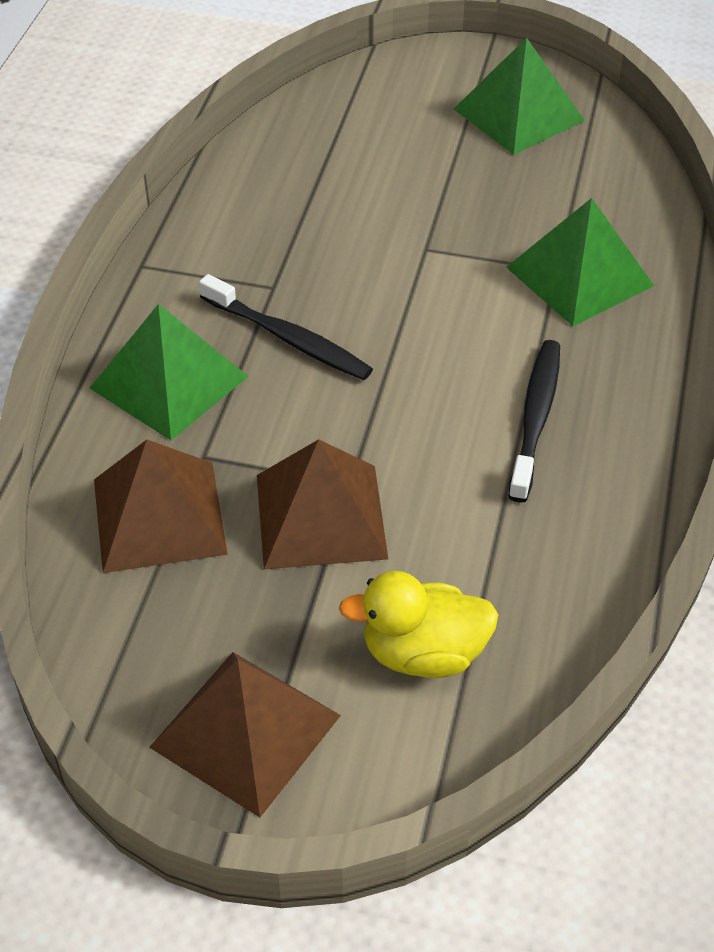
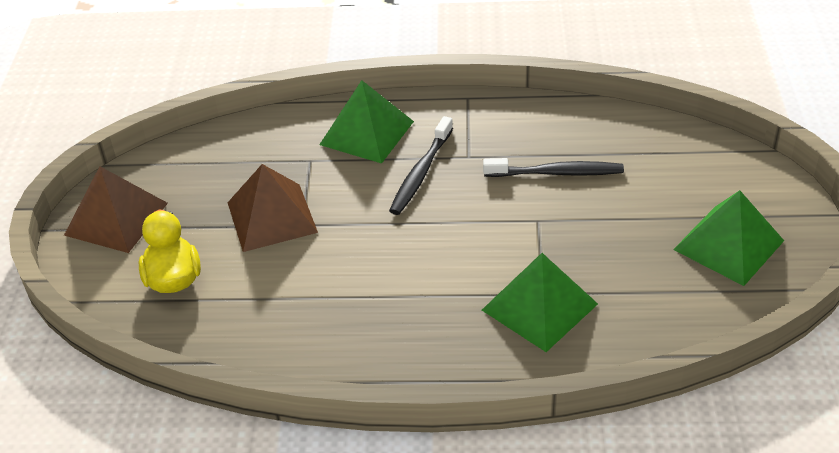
camera: 80 degrees right, 5 degrees down
(159, 516) = (260, 153): brown pyramid -> none
(535, 418) = (380, 302): black toothbrush -> black toothbrush (556, 173)

